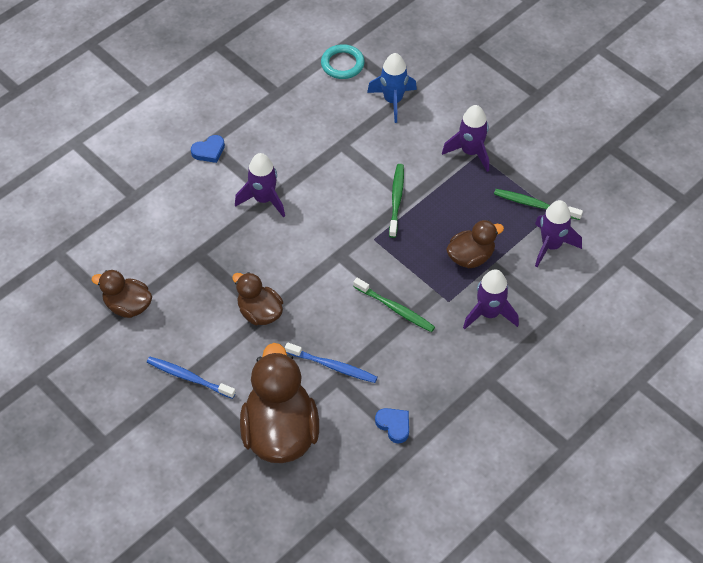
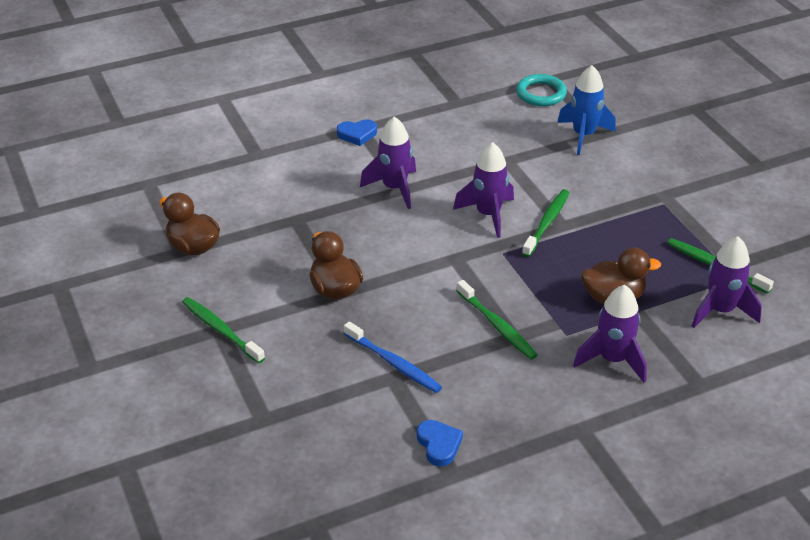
camera: 20 degrees right, 15 degrees down
(188, 377) = (220, 330): blue toothbrush -> green toothbrush
(280, 432) = (296, 413): brown duck -> none
(470, 152) = (655, 199): purple rocket -> purple rocket (488, 215)

